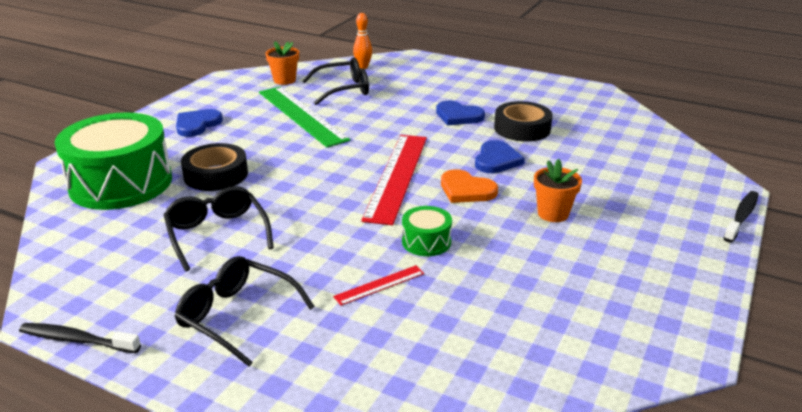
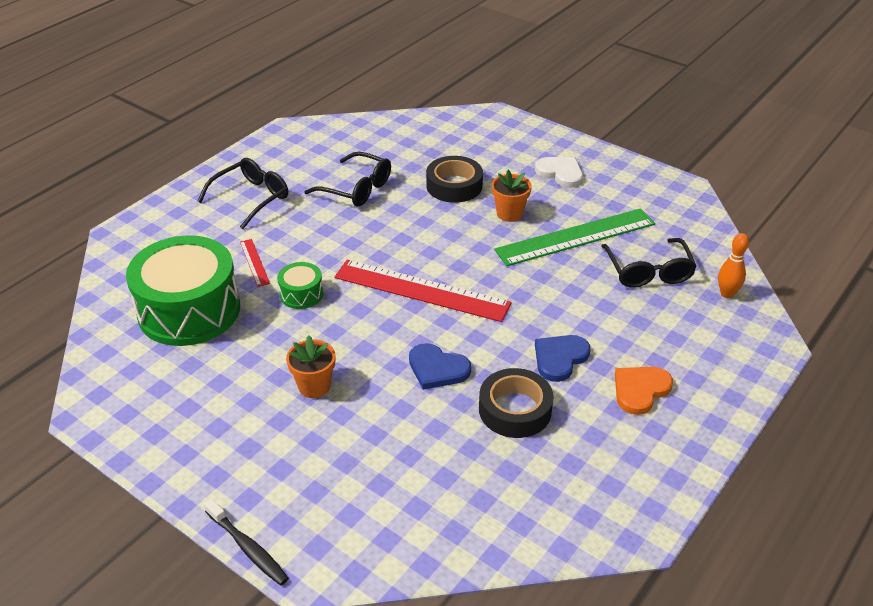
camera: 100 degrees right, 10 degrees up
(77, 340) = (259, 142): black toothbrush -> none
(121, 183) = (452, 141): green drum -> green drum (189, 310)
(197, 124) = (560, 173): blue heart -> white heart
(217, 234) = (356, 188): black glasses -> black glasses turned 45 degrees clockwise
(284, 80) = (678, 228): orange flower pot -> orange flower pot (509, 214)
(466, 190) = (380, 333): orange heart -> orange heart (640, 390)

